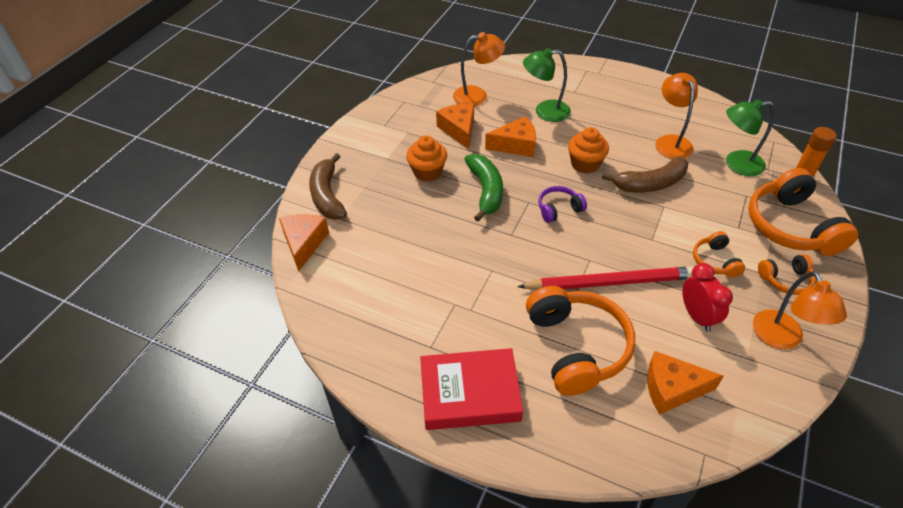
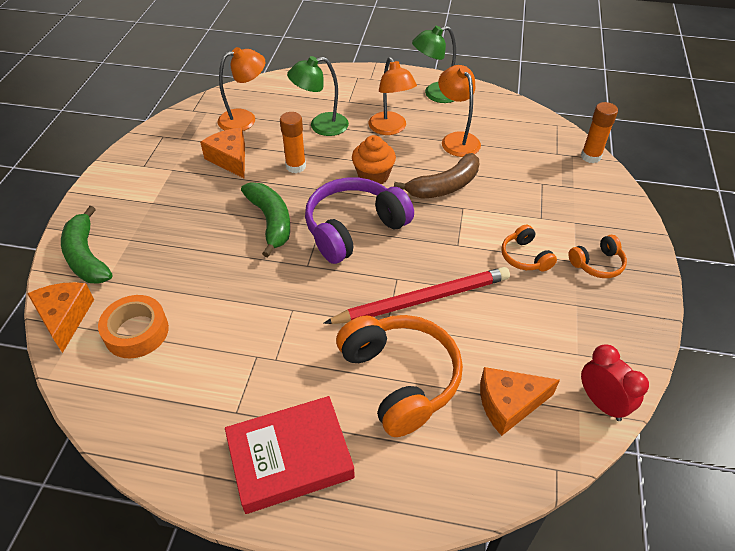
camera: 15 degrees left, 0 degrees up
(327, 195) = (86, 257): brown banana -> green banana
(359, 265) = (136, 332): none -> orange tape
(427, 172) = (201, 211): orange cupcake -> none
(516, 145) = (296, 166): orange cheese -> orange glue stick
(559, 209) = (354, 229): purple headphones -> purple headphones, size x2.02
(697, 316) = (519, 319): red clock -> red clock (601, 403)
(736, 164) = (526, 153): green lamp -> green lamp (435, 94)
(782, 338) = (607, 326): orange lamp -> orange lamp (390, 129)
(790, 226) = (591, 208): orange headphones -> none

